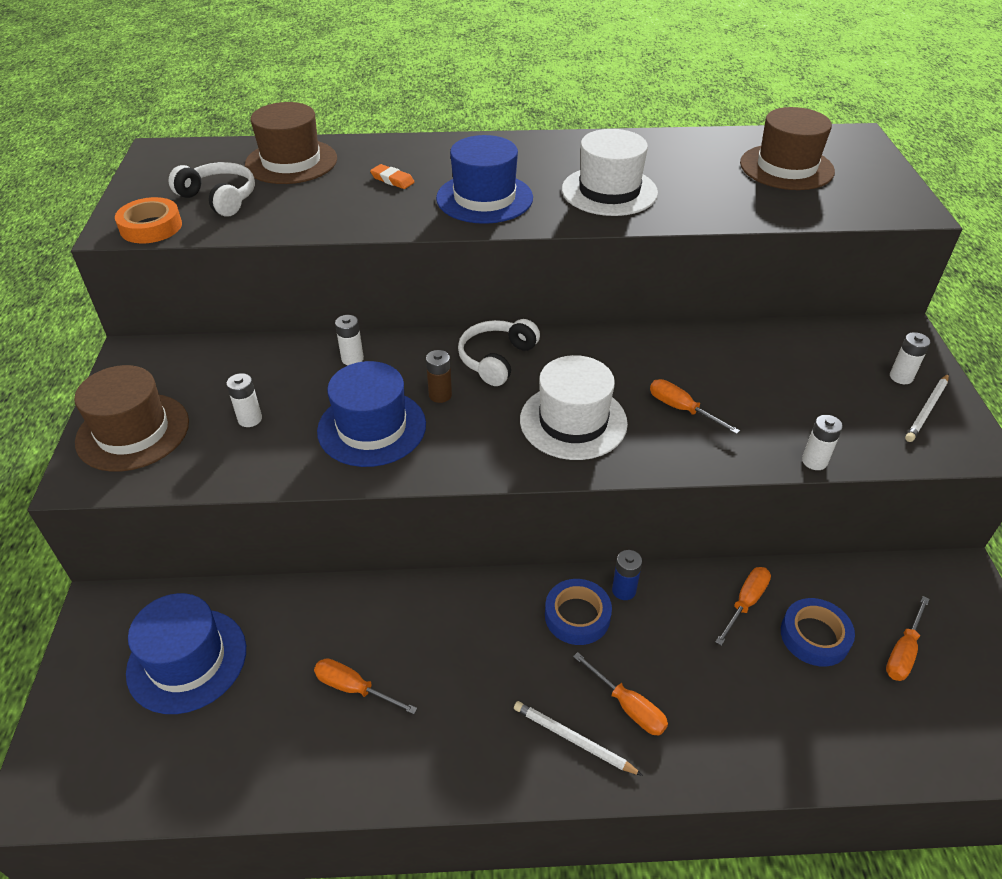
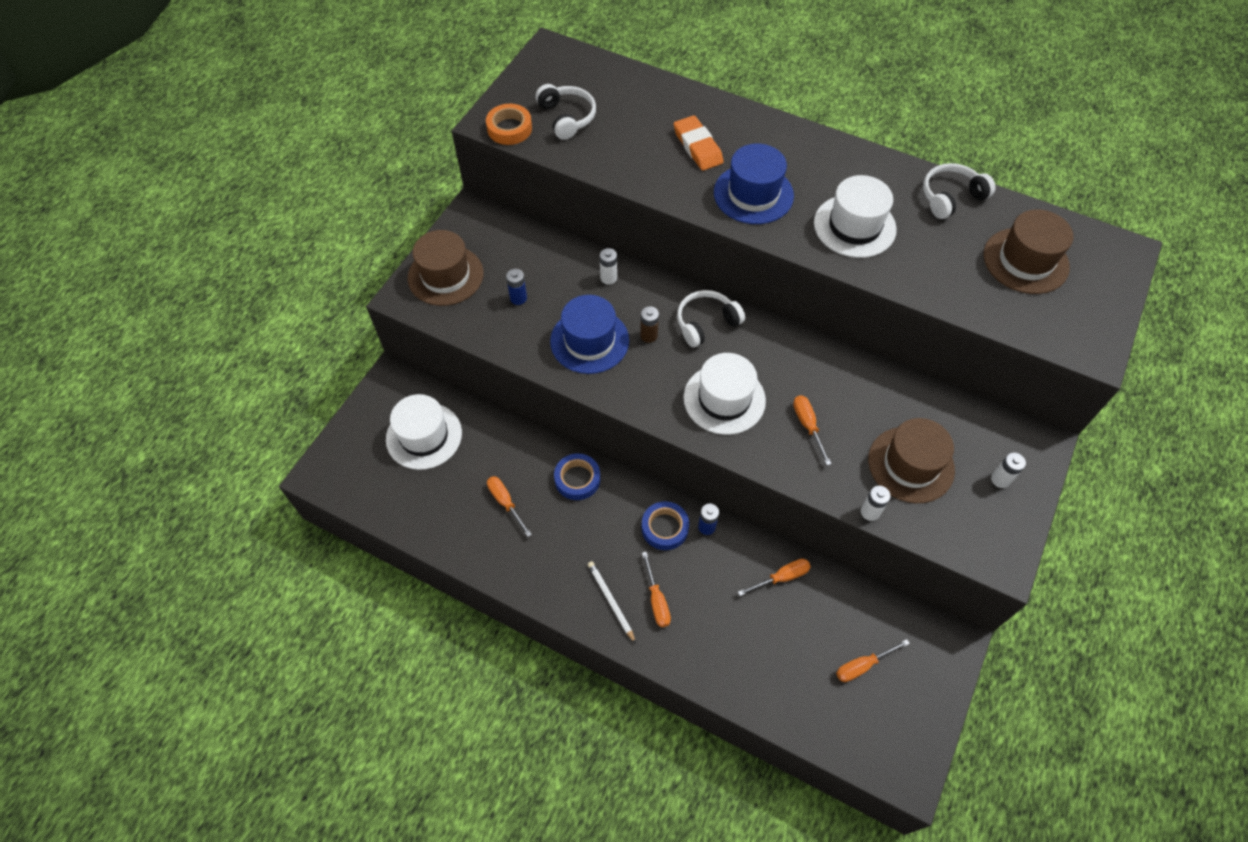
camera: 30 degrees right, 15 degrees up
(187, 660) = (424, 436): blue hat -> white hat
(250, 419) = (518, 298): white battery -> blue battery
(291, 162) = (636, 97): brown hat -> brown hat (911, 464)
(392, 180) = (698, 146): orange eraser -> orange eraser, size x1.75
(676, 145) = (950, 197): none -> white headphones
(814, 636) = (810, 623): blue tape -> blue tape (577, 479)
(927, 410) = (994, 515): white pencil -> none

